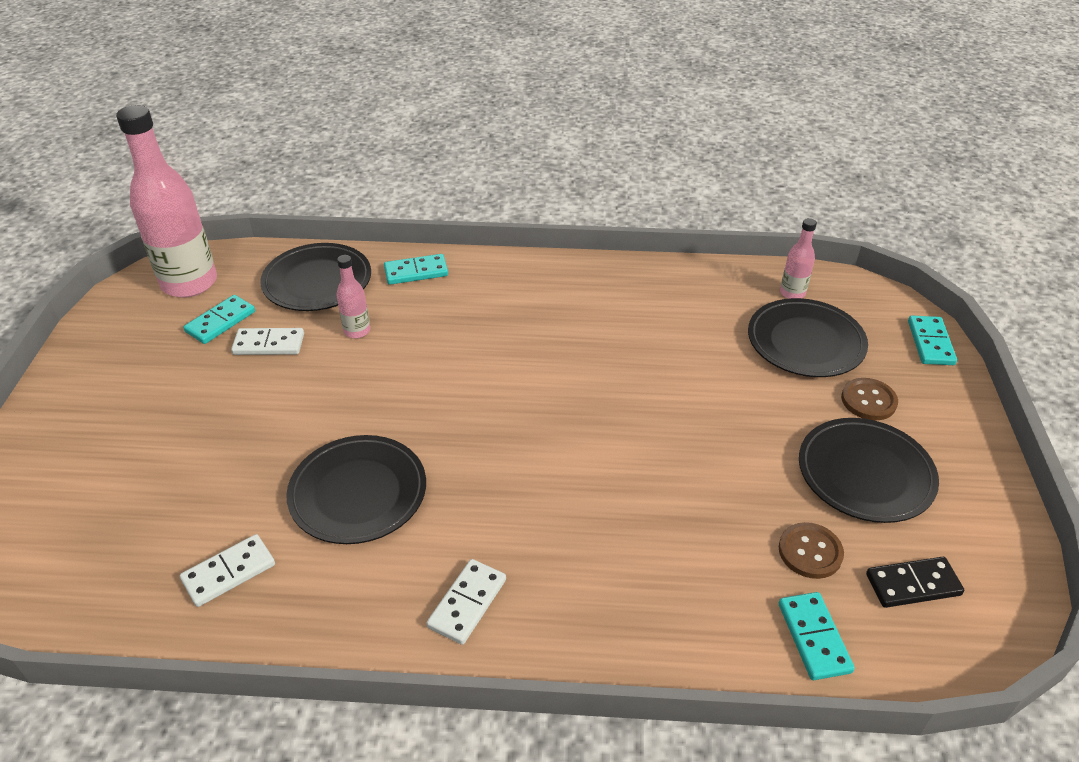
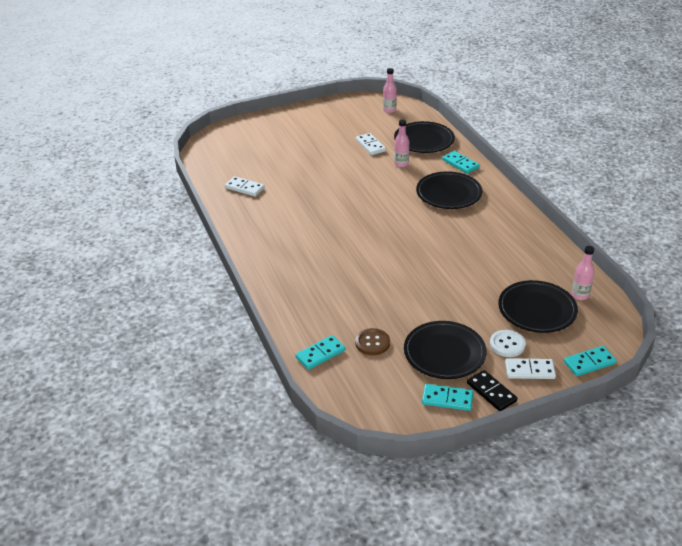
camera: 65 degrees right, 5 degrees down
(189, 283) = (389, 110): pink bottle -> pink bottle, size x0.45
(220, 322) = (372, 128): turquoise domino -> turquoise domino (447, 399)
(358, 493) = (305, 202): black plate -> black plate (448, 193)
(467, 603) = (270, 249): white domino -> white domino (529, 371)
(868, 401) = (507, 344): brown button -> white button
(913, 584) = (377, 383): black domino -> black domino (491, 392)

